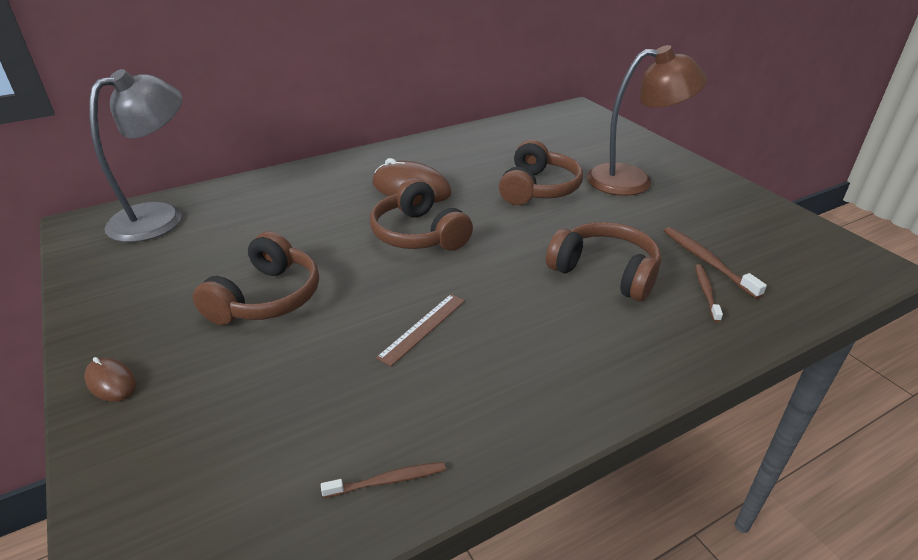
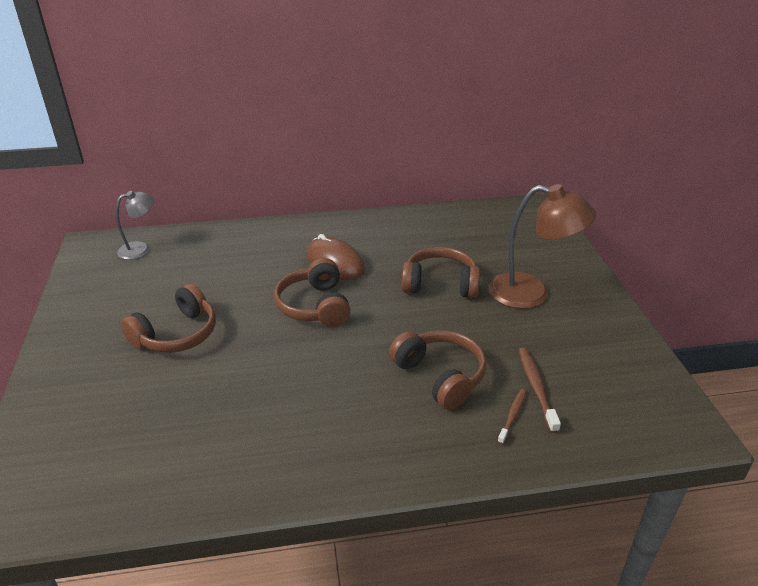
camera: 20 degrees right, 0 degrees up
(111, 382) = (51, 372): brown mouse -> none
(160, 217) = (140, 249): grey lamp -> grey lamp, size x0.57
(388, 481) = (178, 491): brown toothbrush -> none
(423, 328) = (268, 387): brown ruler -> none
(538, 188) = (440, 284): brown headphones -> brown headphones turned 120 degrees counterclockwise

